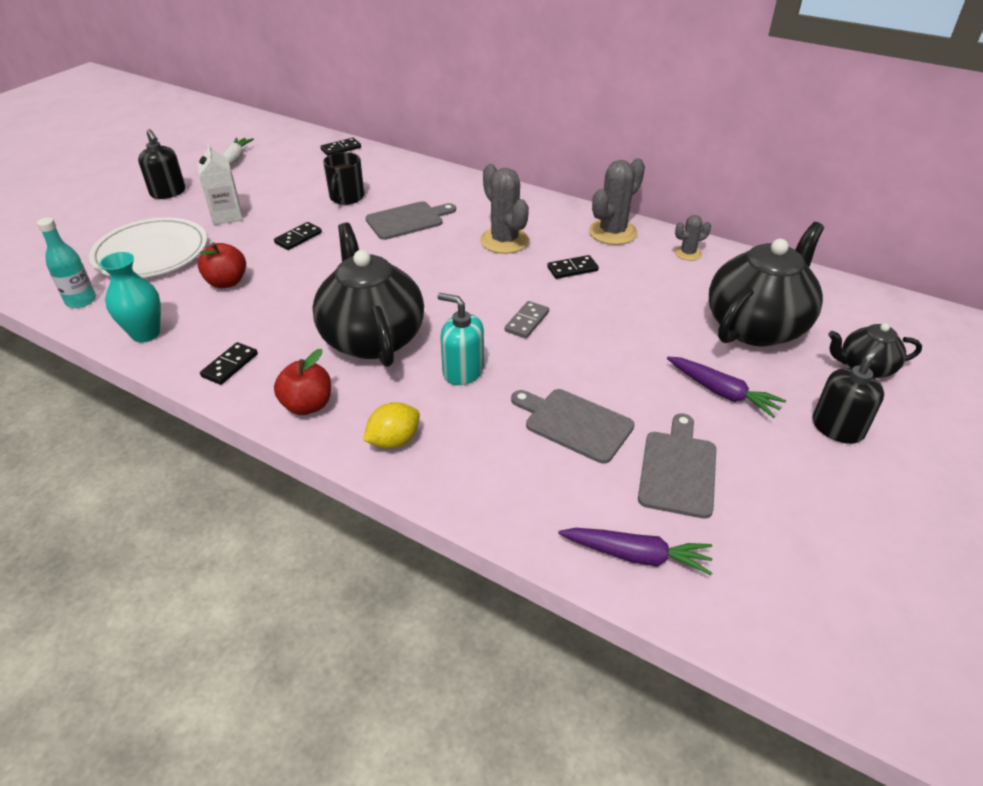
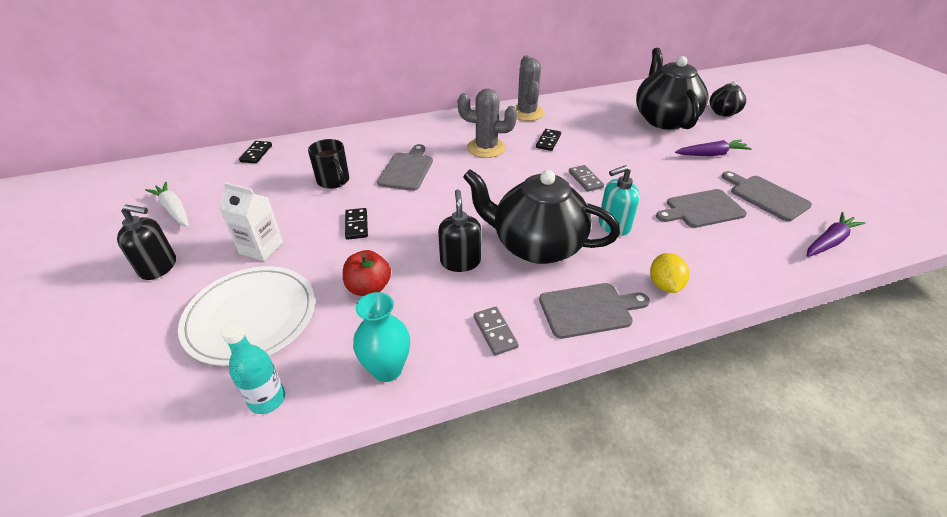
camera: 50 degrees left, 0 degrees up
(230, 365) = (495, 332): black domino -> grey domino
(307, 405) = (589, 310): red apple -> grey cutting board
(688, 253) = (576, 104): grey cactus -> none
(837, 428) = (763, 140): black soap dispenser -> black soap dispenser (460, 261)

